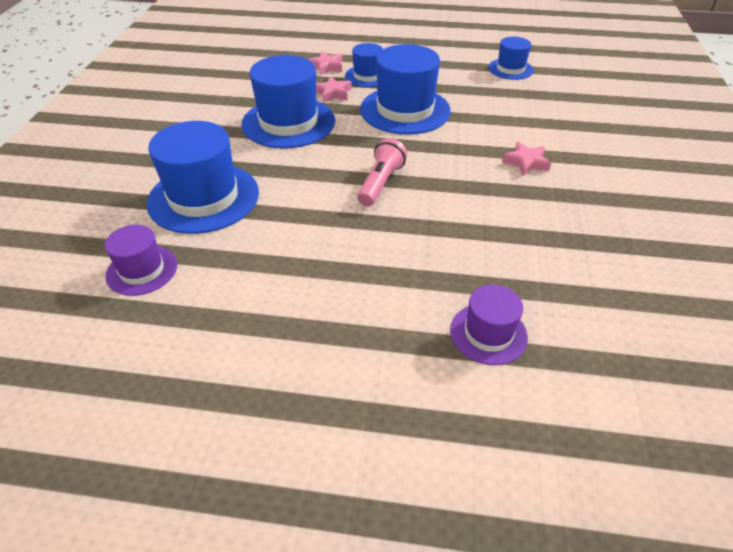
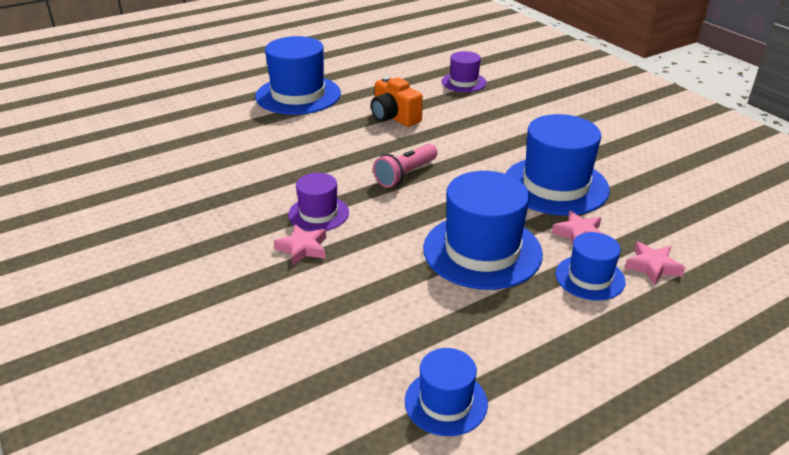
camera: 140 degrees right, 10 degrees down
(203, 197) = (502, 117): blue hat -> blue hat (298, 95)
(298, 257) = (394, 117): none -> orange camera
(380, 183) = (405, 174): pink flashlight -> pink flashlight turned 60 degrees clockwise
(488, 333) = (246, 131): purple hat -> purple hat (318, 213)

